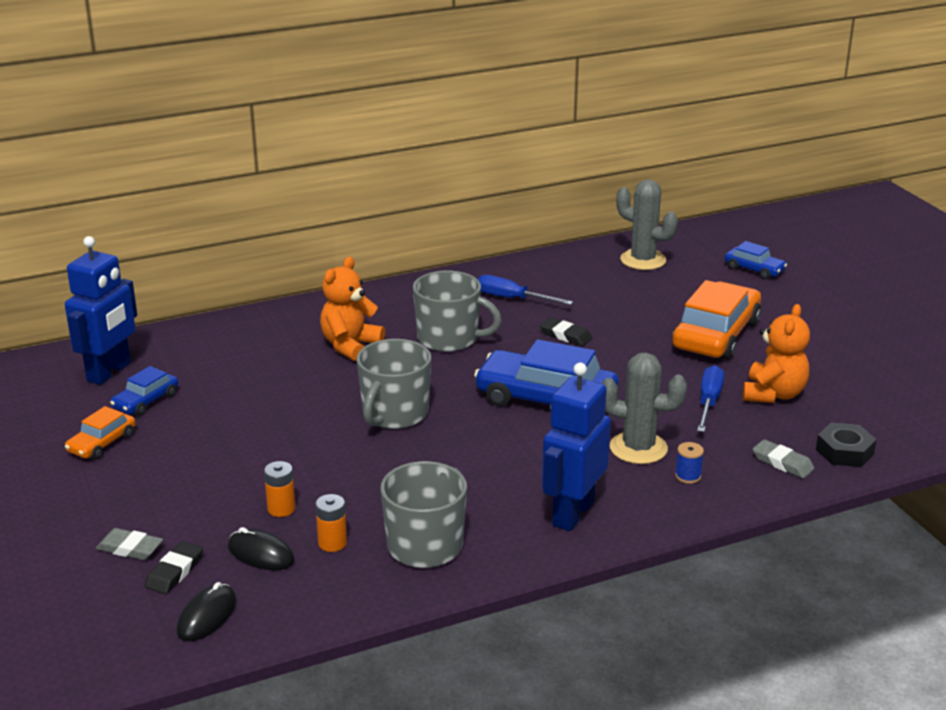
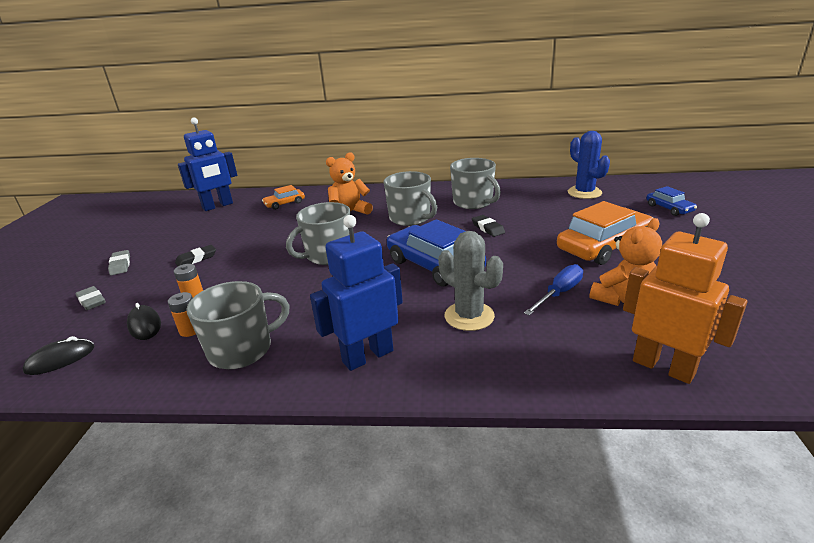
camera: 30 degrees right, 0 degrees up
(102, 443) = (165, 239): orange car -> orange car (284, 204)
(146, 401) = (213, 222): blue car -> none
(174, 572) = (89, 322): black eraser -> black eraser (196, 259)
(512, 299) = (473, 202): blue screwdriver -> grey mug
(643, 260) = (584, 193): grey cactus -> blue cactus
(688, 476) = (490, 350): blue spool -> none
(782, 463) = (589, 361): grey eraser -> grey eraser (120, 265)
(844, 452) = (663, 367): black nut -> orange robot

